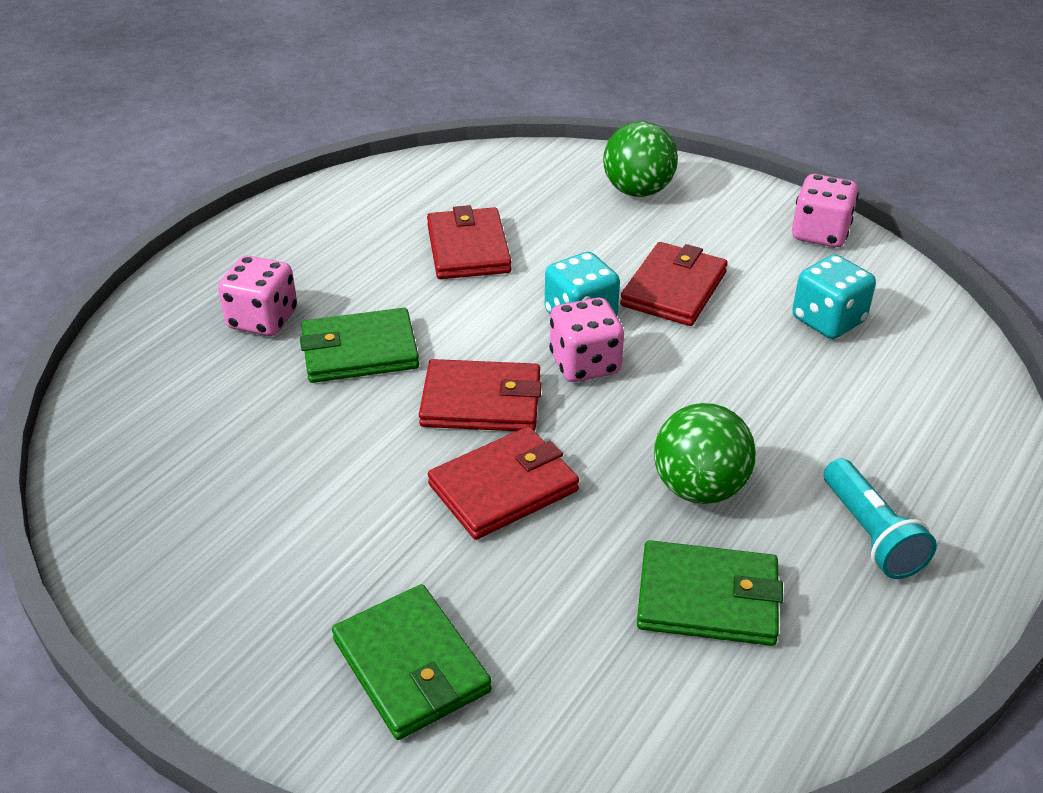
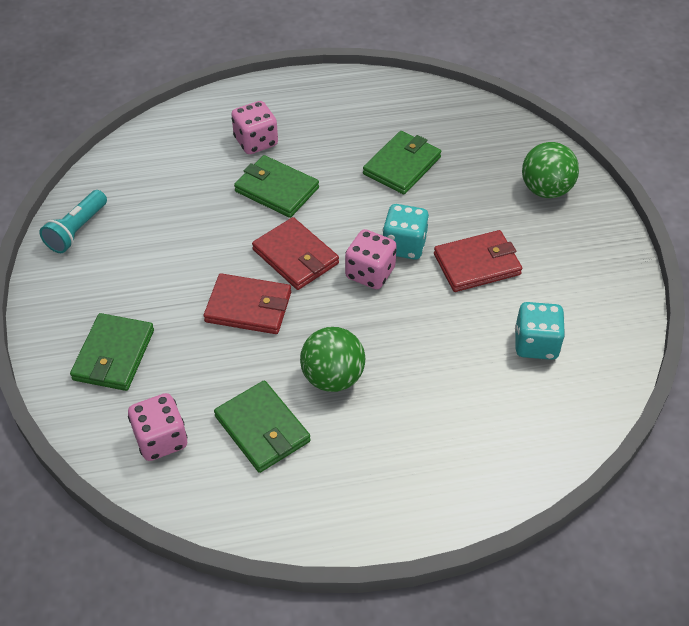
camera: 45 degrees right, 10 degrees up
(468, 248) = (402, 165): red wallet -> green wallet
(820, 234) = (616, 290): pink dice -> pink dice (161, 439)
(870, 534) = (379, 465): turquoise flashlight -> turquoise flashlight (77, 230)

